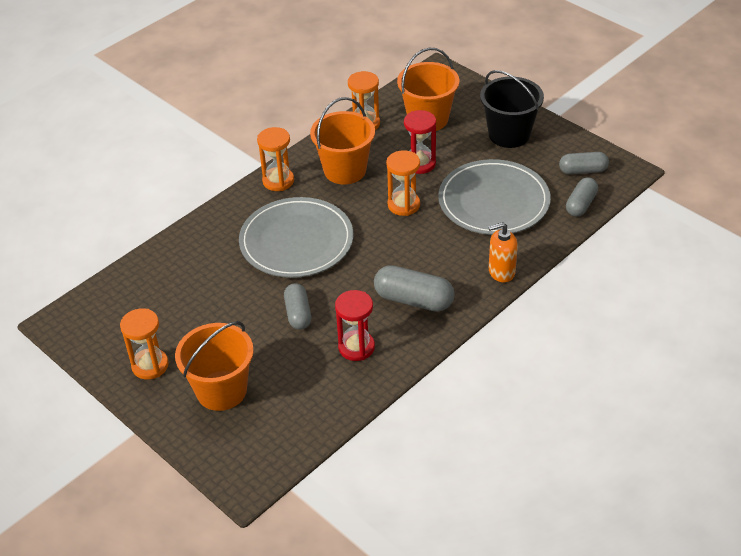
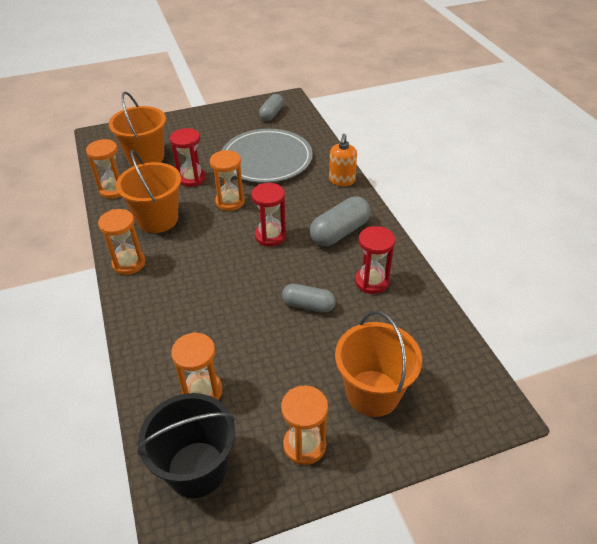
camera: 65 degrees left, 0 degrees up
(170, 287) = (202, 391): none -> orange hourglass
(296, 241) = (217, 277): grey plate -> none
(373, 253) = (270, 236): none -> red hourglass
(509, 134) = (204, 129): black bucket -> black bucket (197, 469)
(581, 204) = (303, 126): grey capsule -> none

